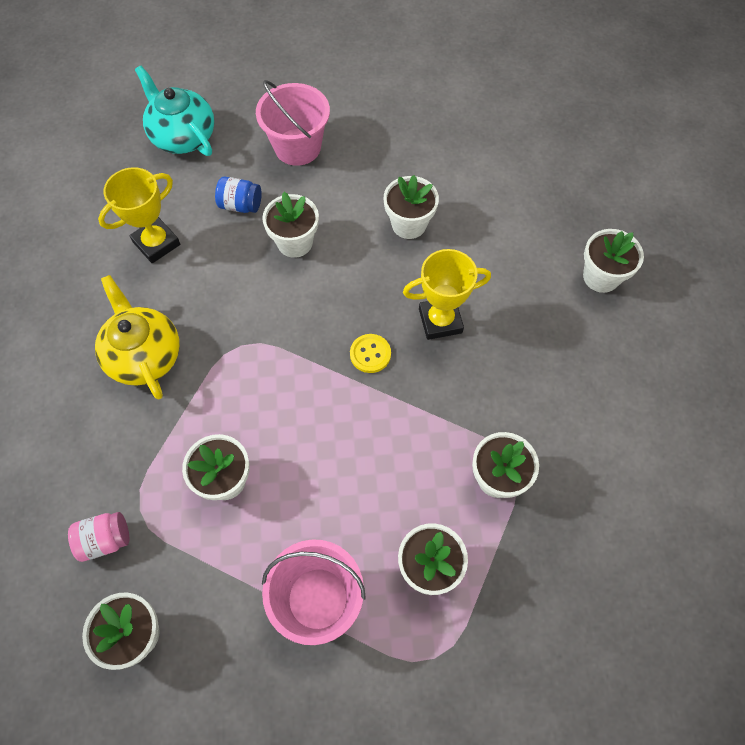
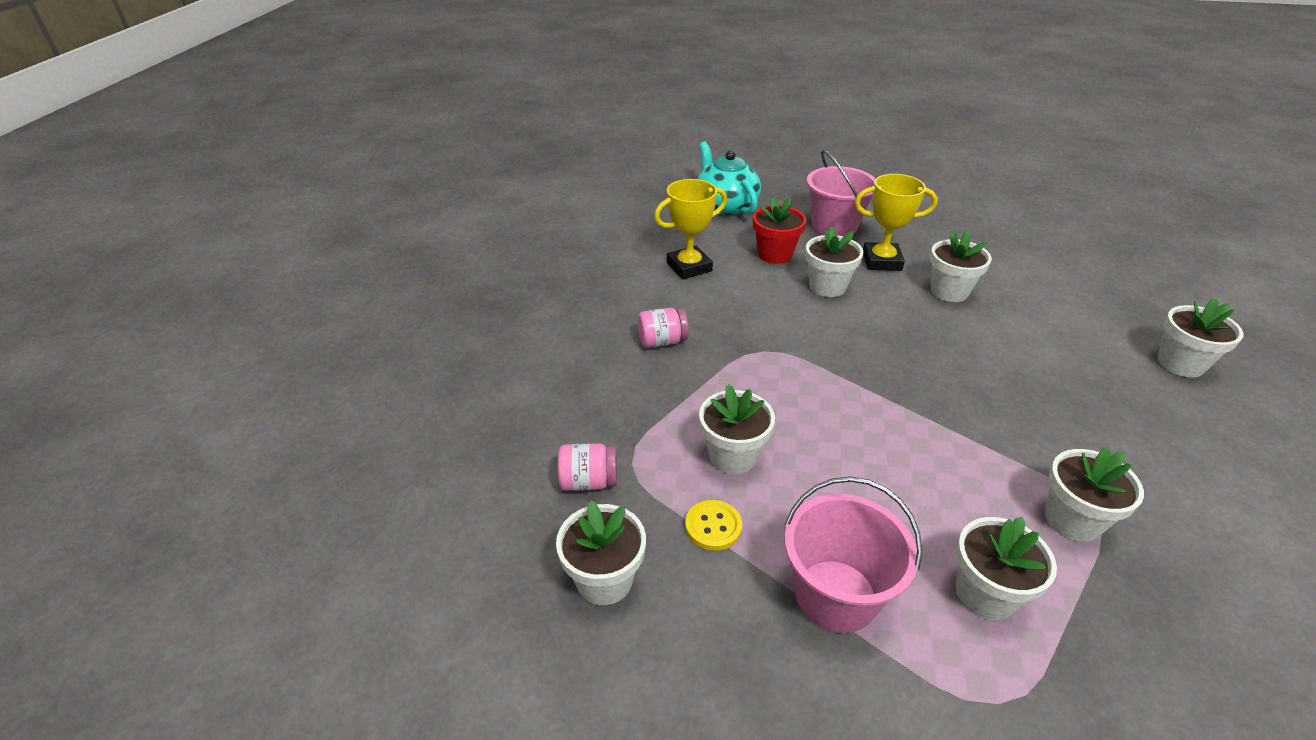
camera: 15 degrees right, 25 degrees down
(144, 355) = (662, 341): yellow teapot -> pink jar
(240, 205) = (775, 254): blue jar -> red flower pot
(370, 354) = (907, 381): yellow button -> yellow button (713, 526)
(440, 321) = (988, 368): yellow trophy -> yellow trophy (881, 261)

